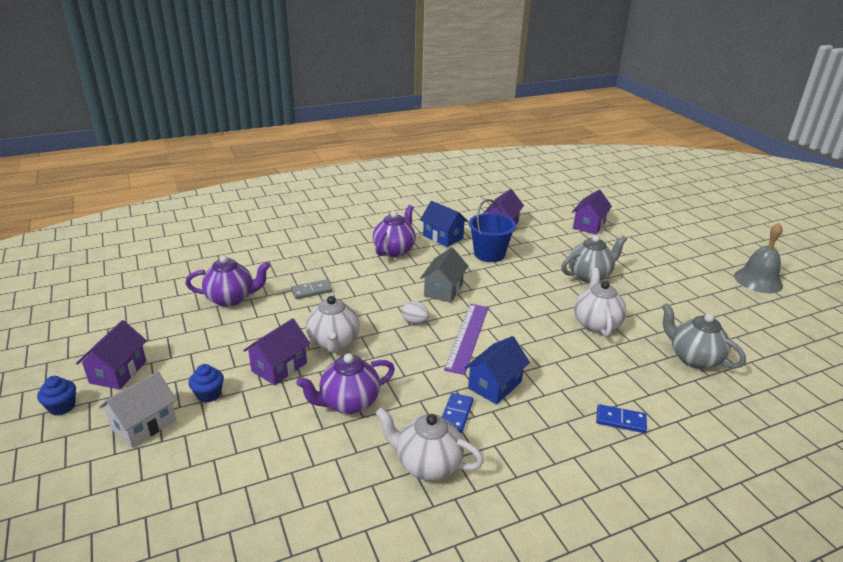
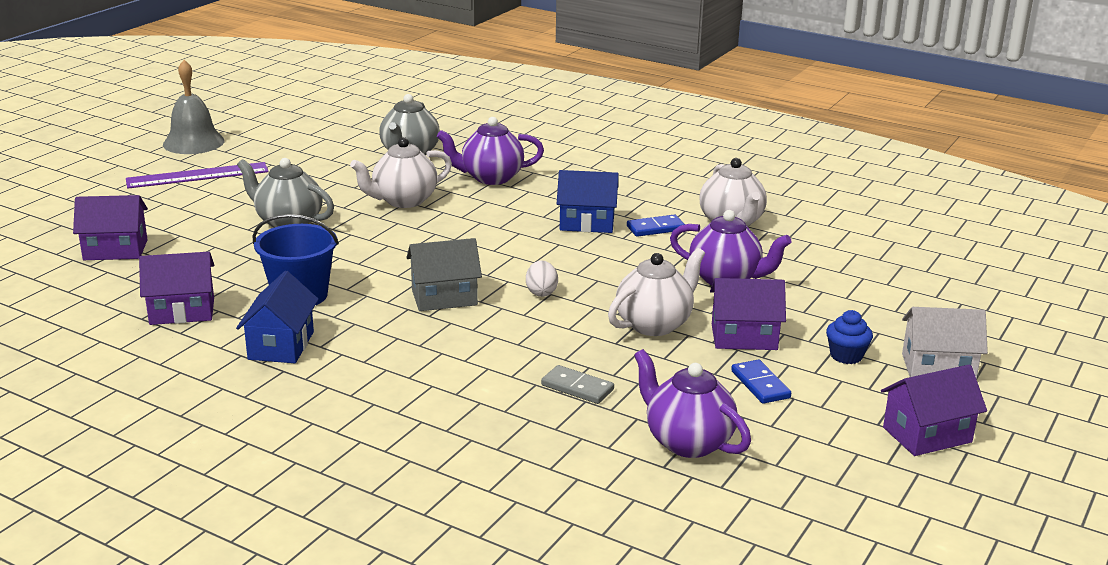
camera: 125 degrees left, 5 degrees down
(62, 407) = (1019, 434): blue cupcake -> none
(394, 250) = (375, 370): purple teapot -> purple teapot (491, 178)
(467, 337) = (527, 255): purple ruler -> purple ruler (197, 175)
(620, 420) = (553, 168): blue domino -> blue domino (760, 384)

